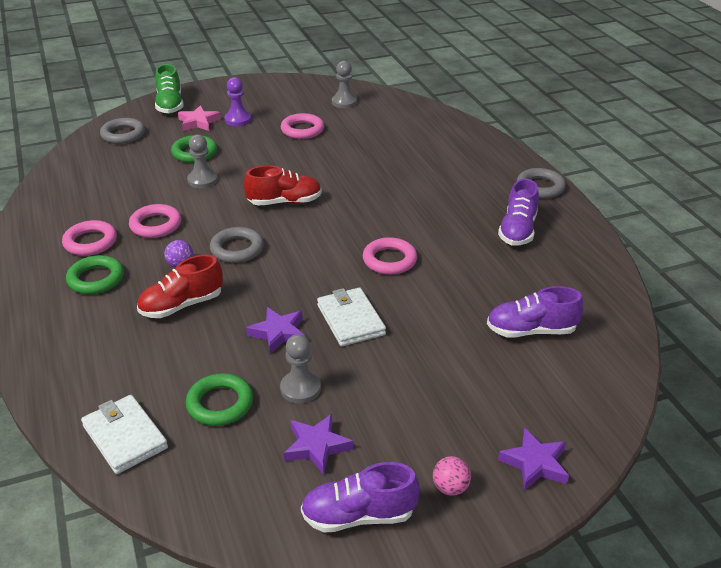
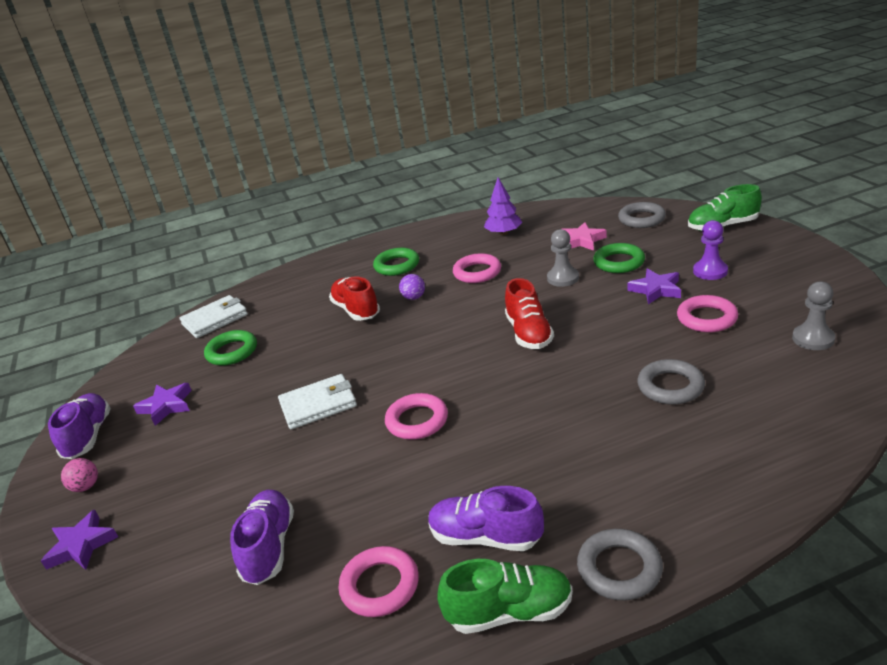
camera: 95 degrees right, 5 degrees down
(81, 206) = (504, 233): none -> purple tree
(90, 242) = (449, 250): pink ring -> pink ring (380, 586)
(198, 122) = (690, 250): pink star -> pink star (582, 240)
(237, 249) = (439, 321): grey ring -> grey ring (670, 386)
(278, 333) = (309, 365): purple star -> purple star (656, 290)
(300, 388) = (234, 388): grey pawn -> none
(575, 224) = (509, 612): none -> green shoe

